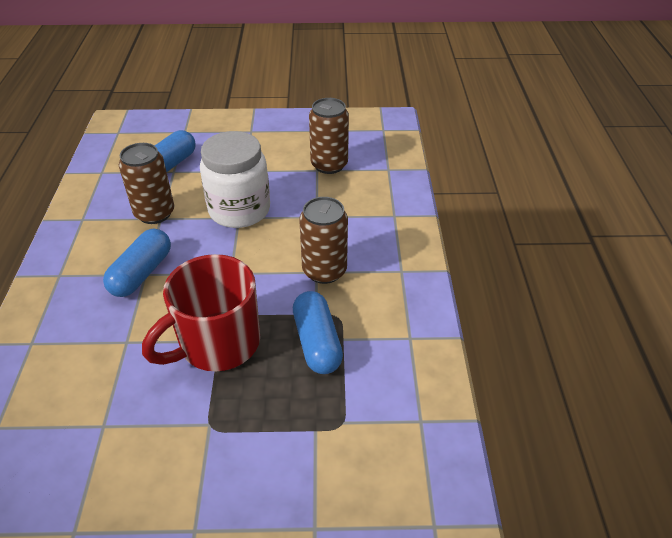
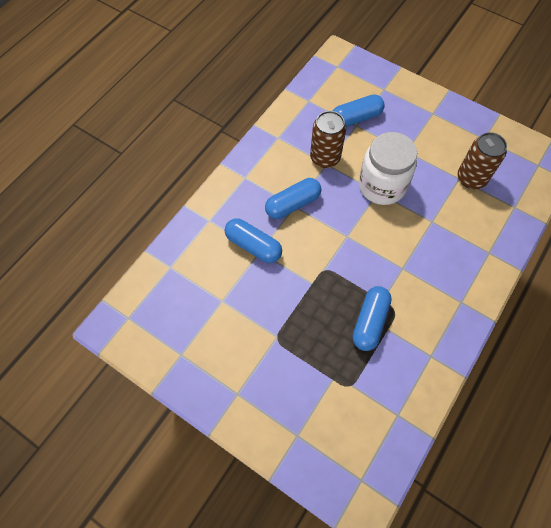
camera: 35 degrees right, 20 degrees up
(113, 340) = (253, 246): none -> blue capsule
(217, 343) = (310, 285): red mug -> none
(324, 271) = (408, 270): brown can -> none

